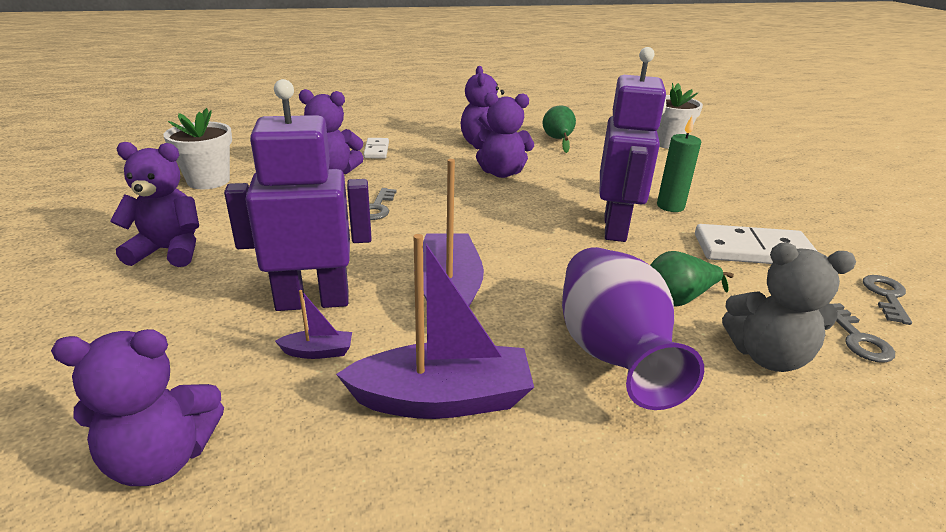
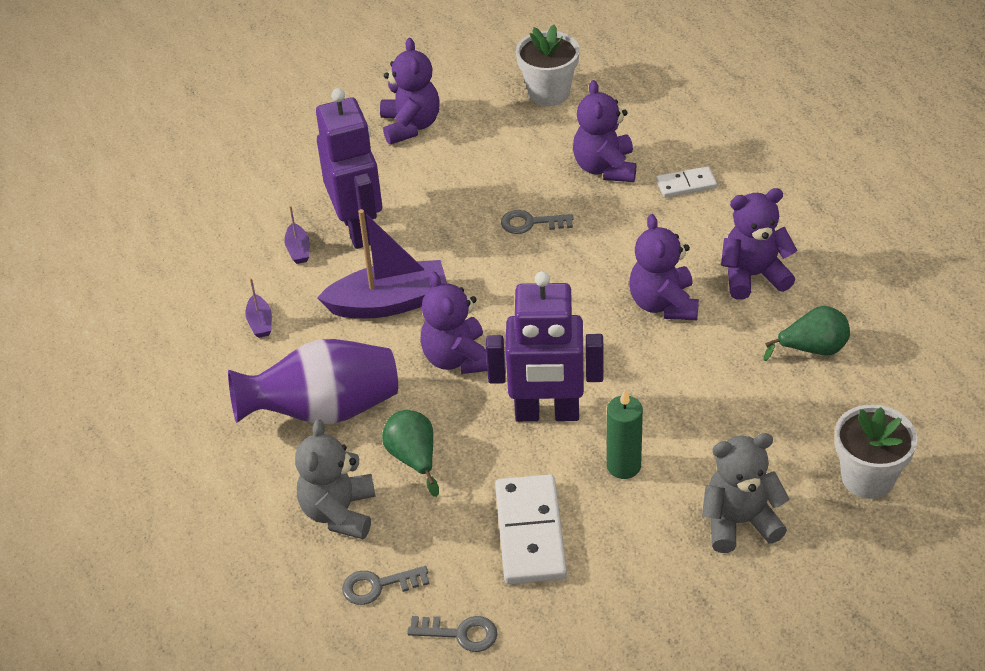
camera: 85 degrees right, 15 degrees up
(162, 458) = (198, 217): purple teddy bear -> purple teddy bear (458, 358)
(442, 399) = (260, 322): purple boat -> purple boat, size x0.43
(714, 178) = (739, 522): none -> grey teddy bear

